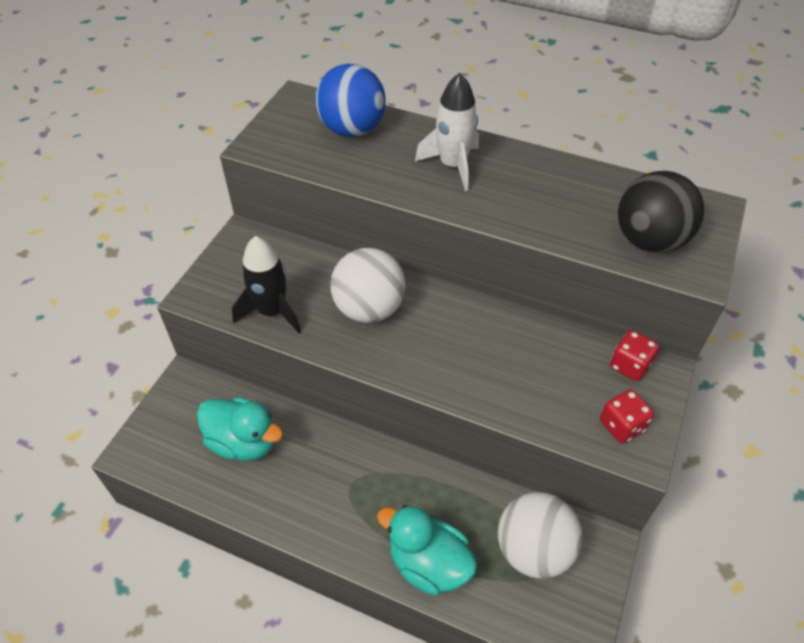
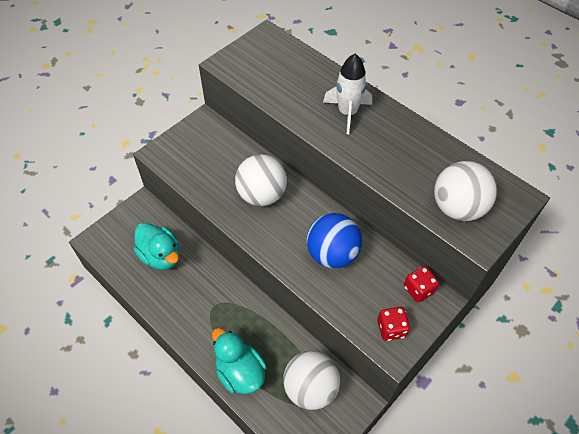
camera: 20 degrees right, 5 degrees up
(272, 311) = (200, 178): black rocket -> none
(352, 129) = (292, 68): blue ball -> blue ball (332, 254)
(649, 240) = (457, 208): black ball -> white ball

